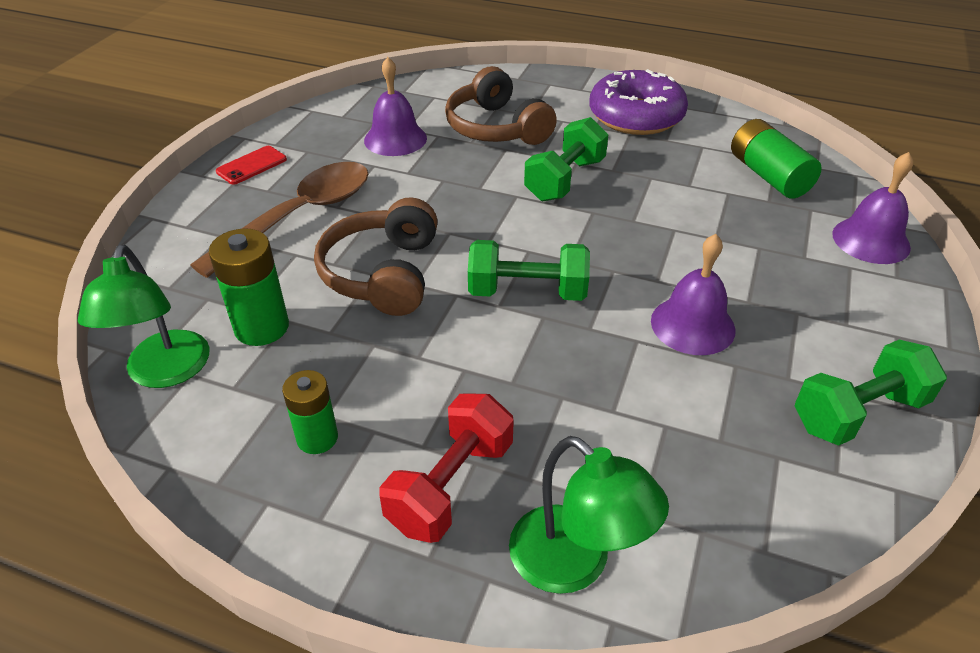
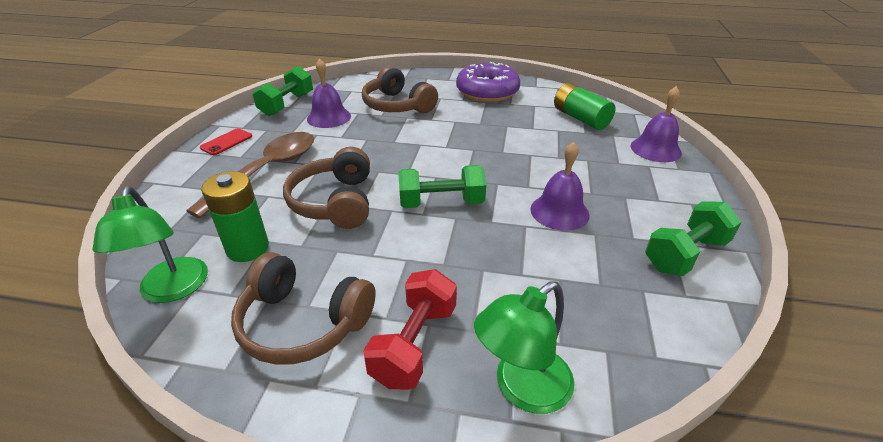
camera: 10 degrees left, 5 degrees down
(317, 438) = (303, 323): green battery -> brown headphones
(565, 180) = (450, 132): green dumbbell -> green dumbbell (287, 104)
(575, 564) = (522, 388): green lamp -> green lamp turned 105 degrees clockwise

